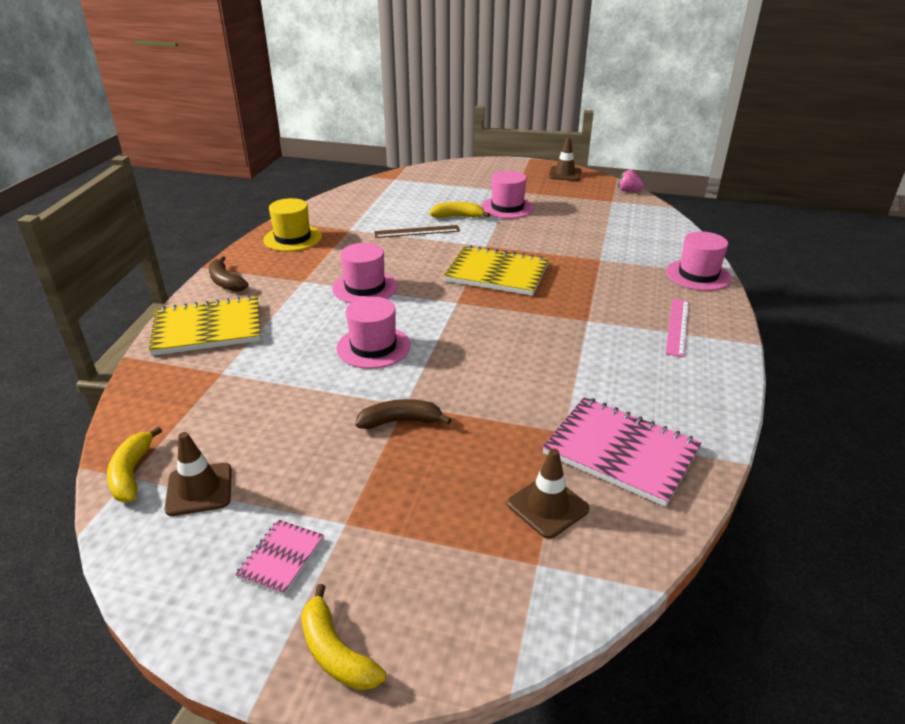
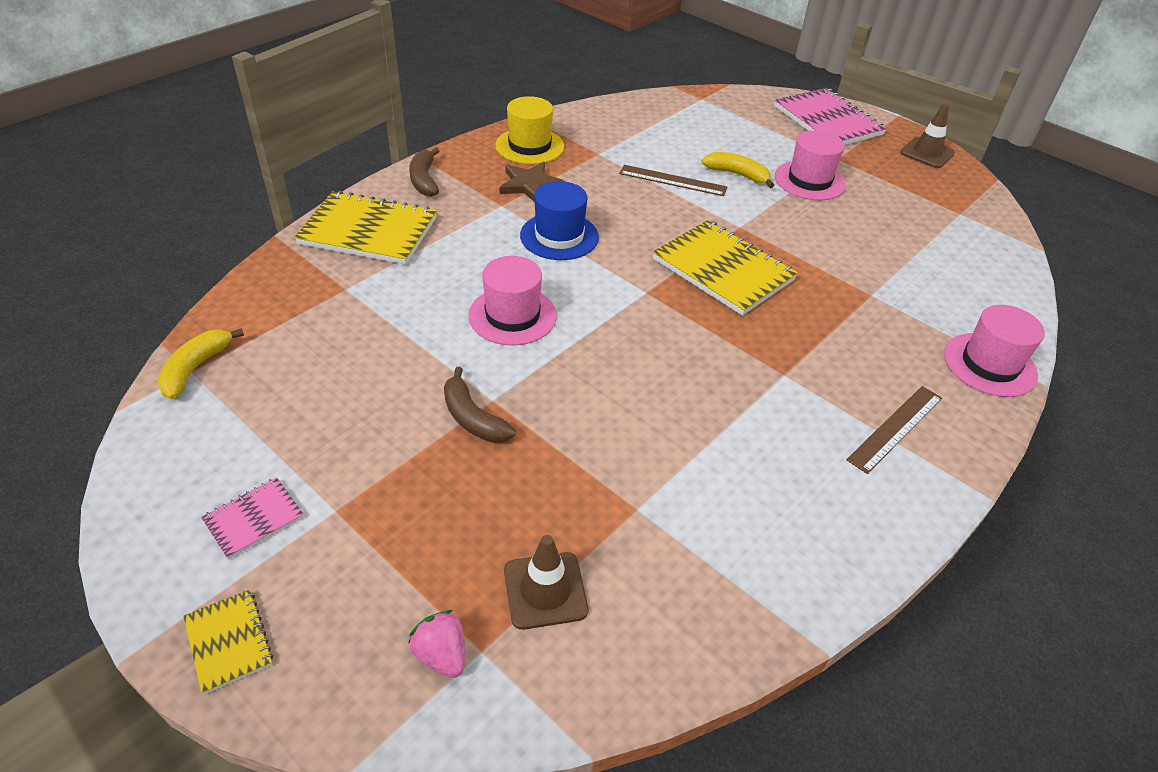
camera: 25 degrees right, 10 degrees up
(199, 489) = (237, 411): brown traffic cone -> none
(315, 262) = (530, 185): none -> brown star
(336, 652) = (229, 642): yellow banana -> yellow notebook
(365, 287) = (559, 236): pink hat -> blue hat
(400, 421) = (472, 418): brown banana -> brown banana turned 150 degrees counterclockwise
(621, 452) = (681, 564): pink notebook -> pink notebook (828, 121)
(628, 191) = (996, 205): pink strawberry -> pink strawberry (441, 654)
(677, 326) = (895, 428): pink ruler -> brown ruler

